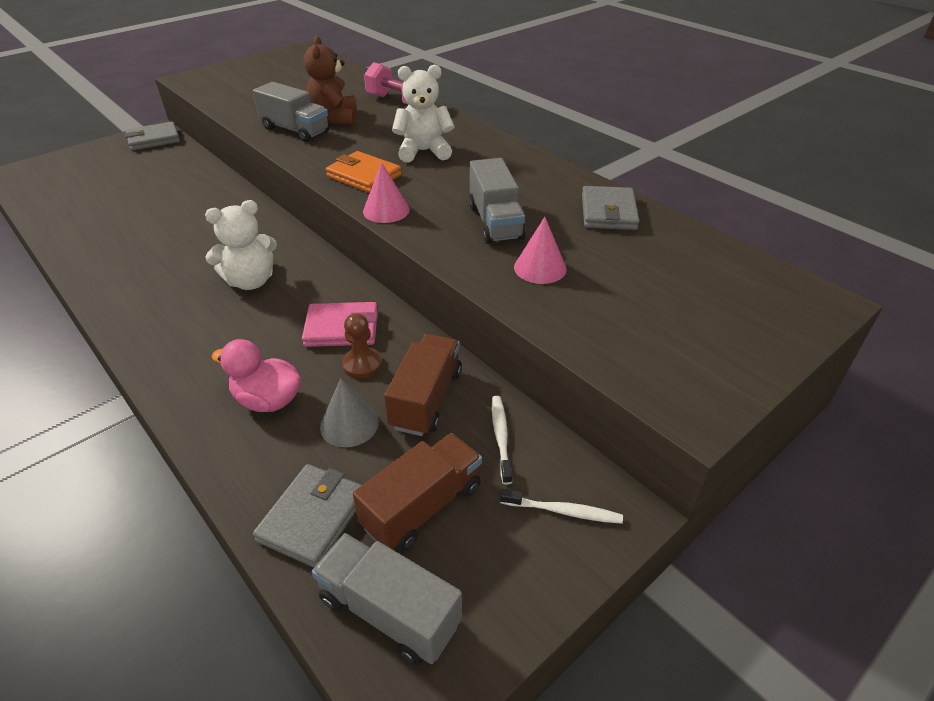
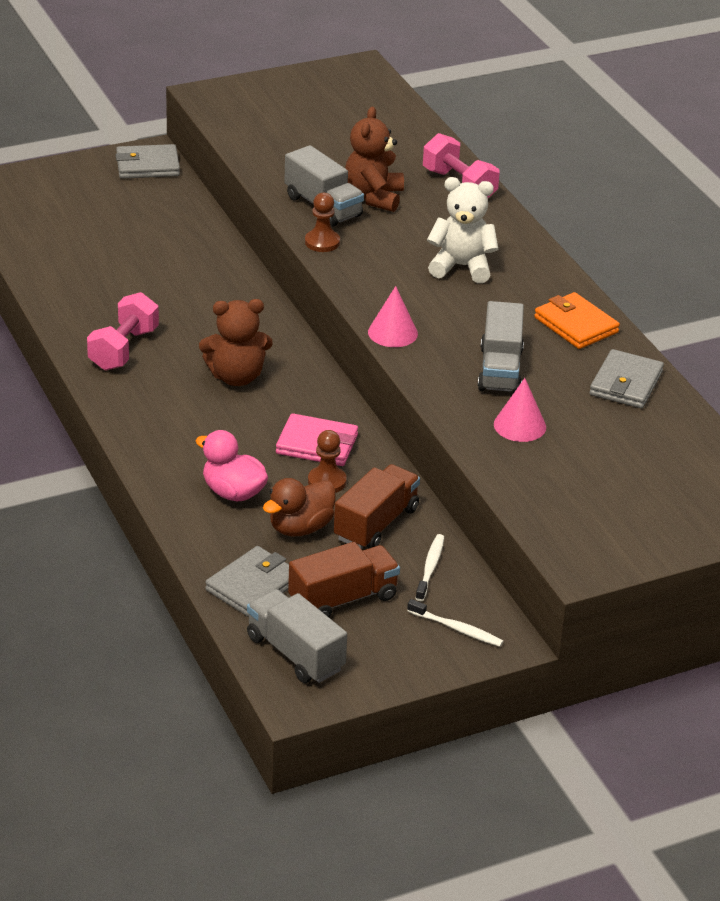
camera: 15 degrees right, 5 degrees down
(139, 278) = (123, 349): none -> pink dumbbell
(251, 281) = (236, 377): white teddy bear -> brown teddy bear
(301, 154) = (322, 242): none -> brown pawn
(349, 424) = (300, 528): grey cone -> brown duck
(364, 176) = (383, 286): orange wallet -> orange wallet (576, 325)

